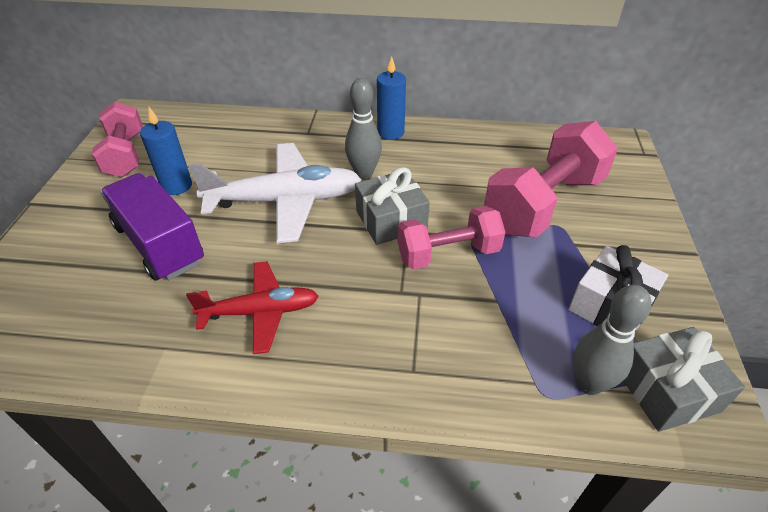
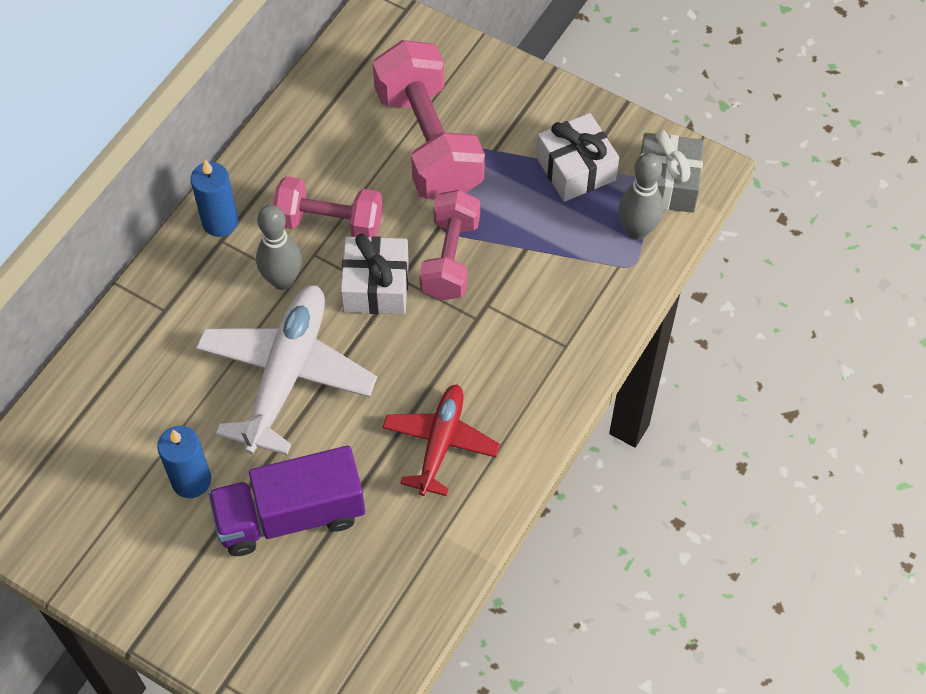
camera: 65 degrees left, 15 degrees up
(126, 155) = (86, 529): pink dumbbell -> pink dumbbell (329, 223)
(391, 220) = (376, 286): grey gift -> white gift

